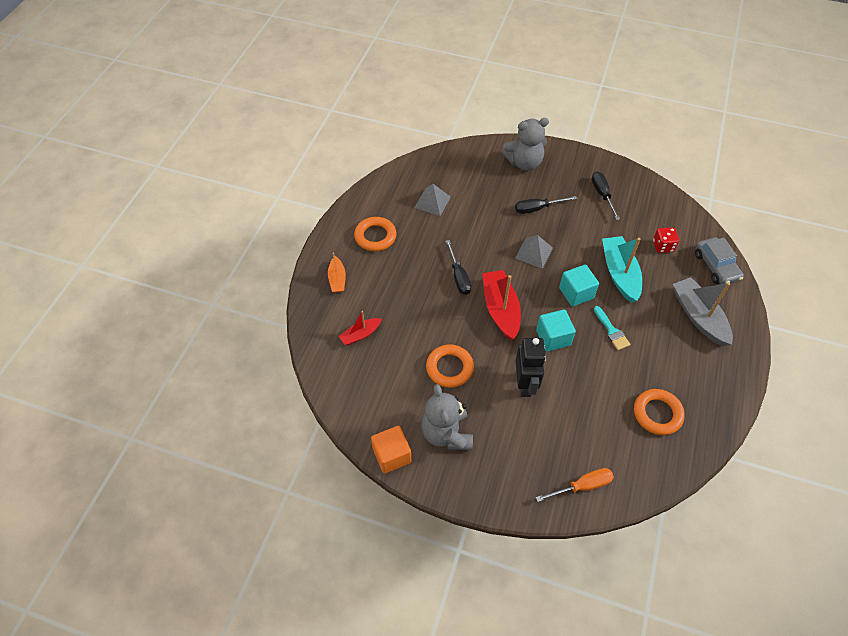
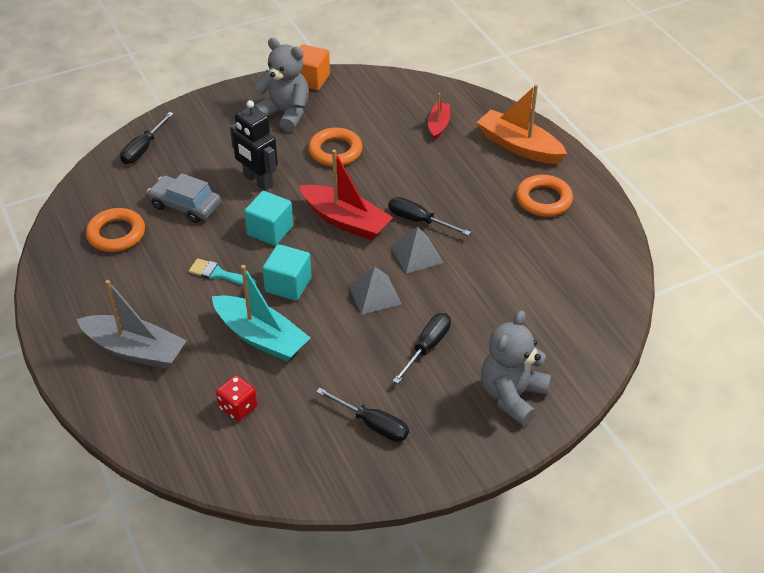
camera: 135 degrees right, 10 degrees down
(337, 279) = (519, 146): orange boat -> orange boat, size x1.79
(432, 202) = (542, 270): grey pyramid -> grey pyramid (416, 254)
(582, 486) = (143, 149): orange screwdriver -> black screwdriver
(716, 266) = (153, 428): grey car -> grey car (185, 205)

